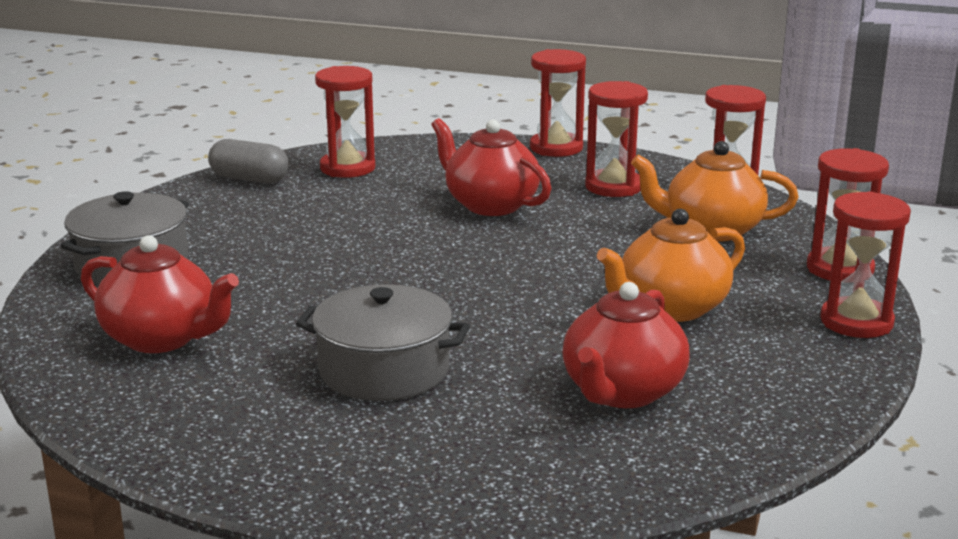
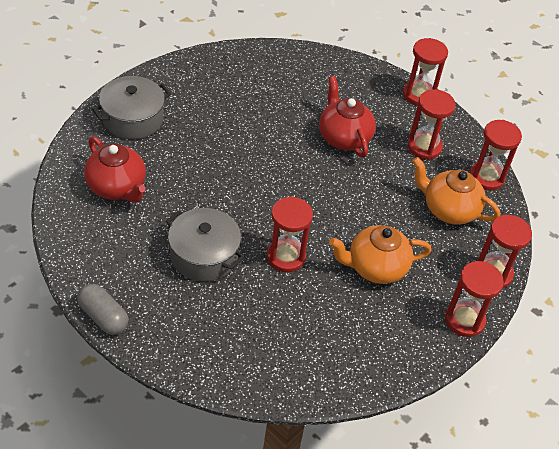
camera: 20 degrees right, 25 degrees up
(249, 179) = (230, 62): grey capsule -> grey capsule (103, 317)
(347, 168) = (288, 71): red hourglass -> red hourglass (286, 257)
(622, 392) = (304, 321): red teapot -> none

